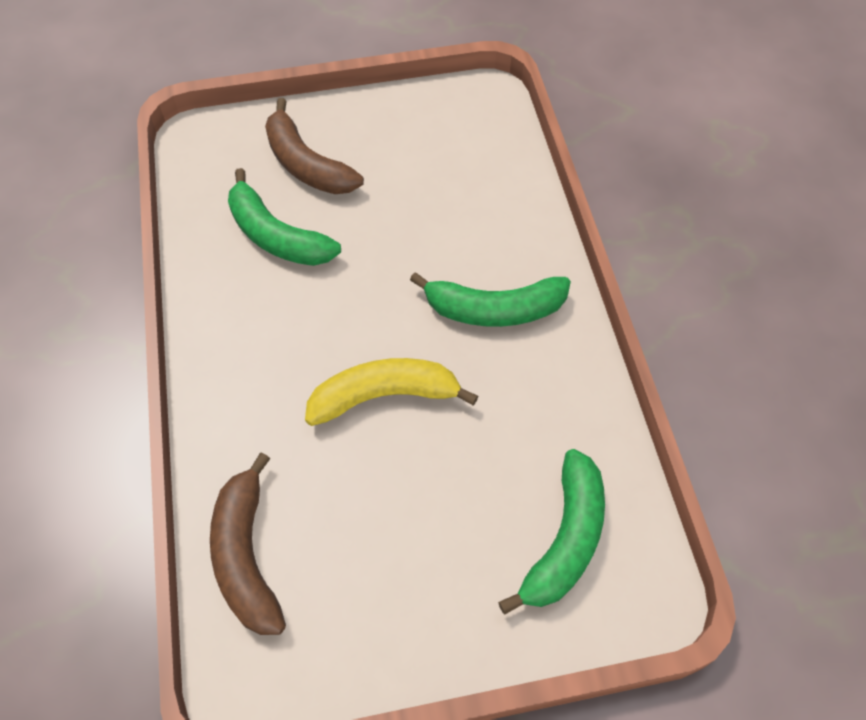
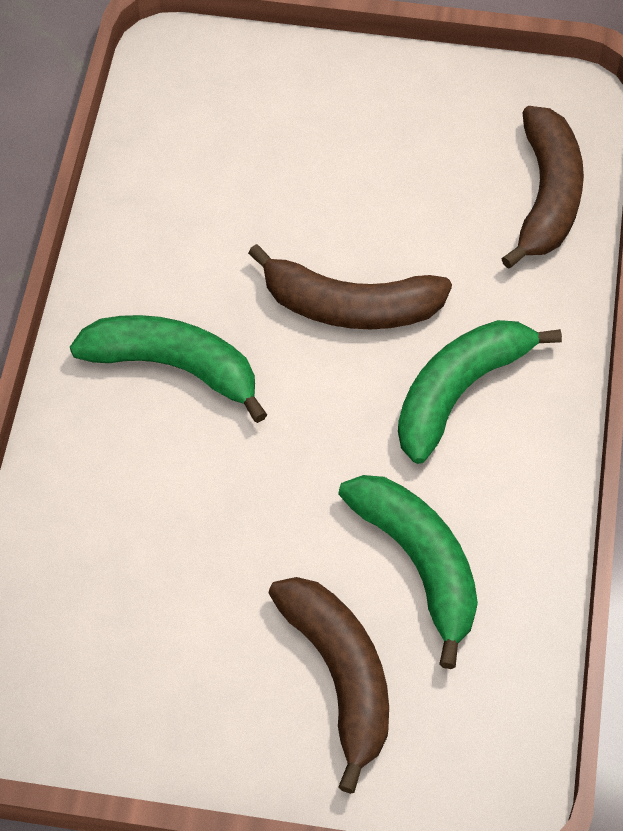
camera: 160 degrees left, 0 degrees up
(385, 396) = (350, 306): yellow banana -> brown banana
(564, 540) = (224, 118): green banana -> green banana (460, 391)

